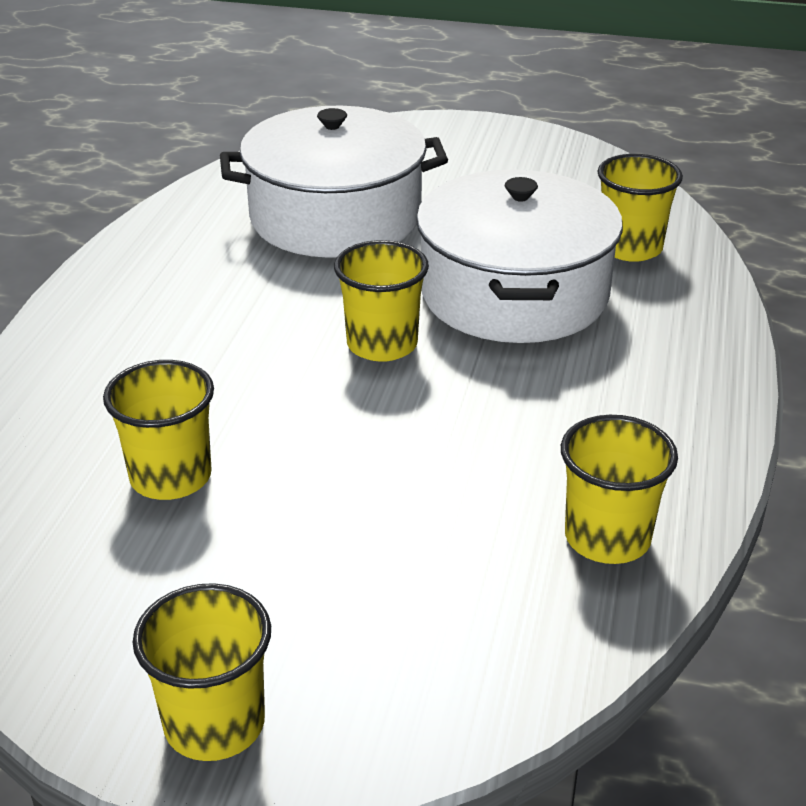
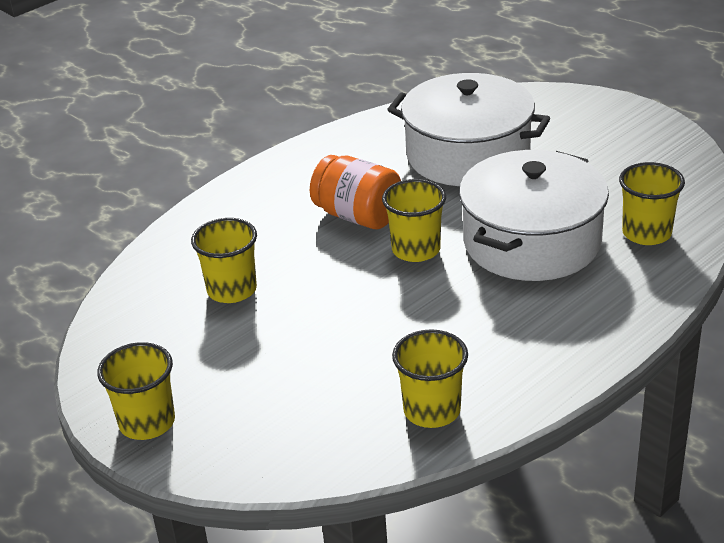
camera: 35 degrees right, 0 degrees up
(263, 326) = (358, 216): none -> orange jar

